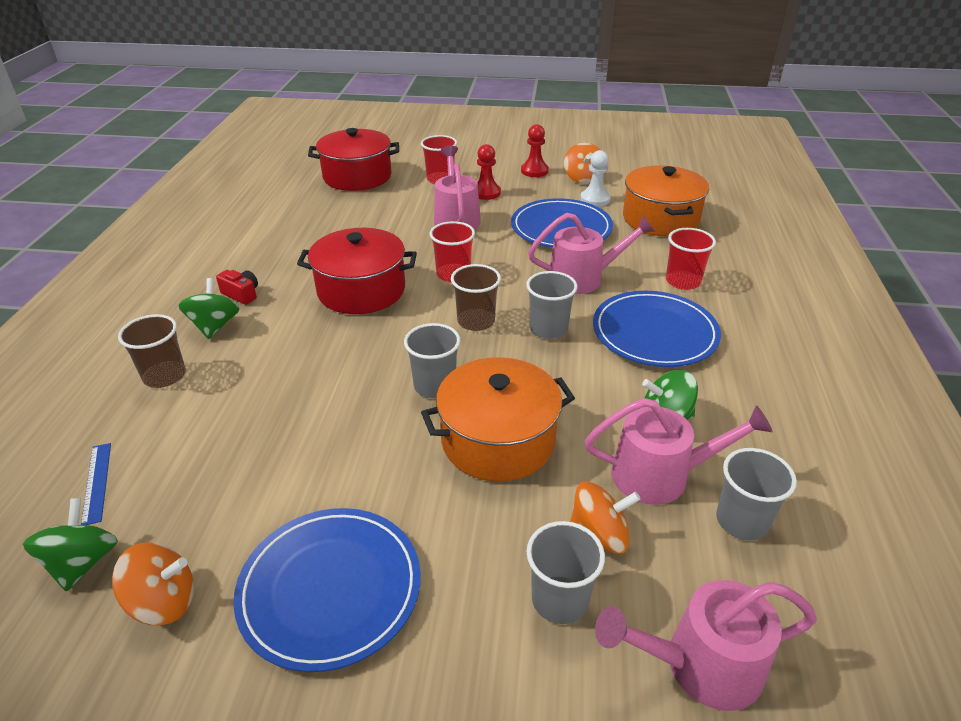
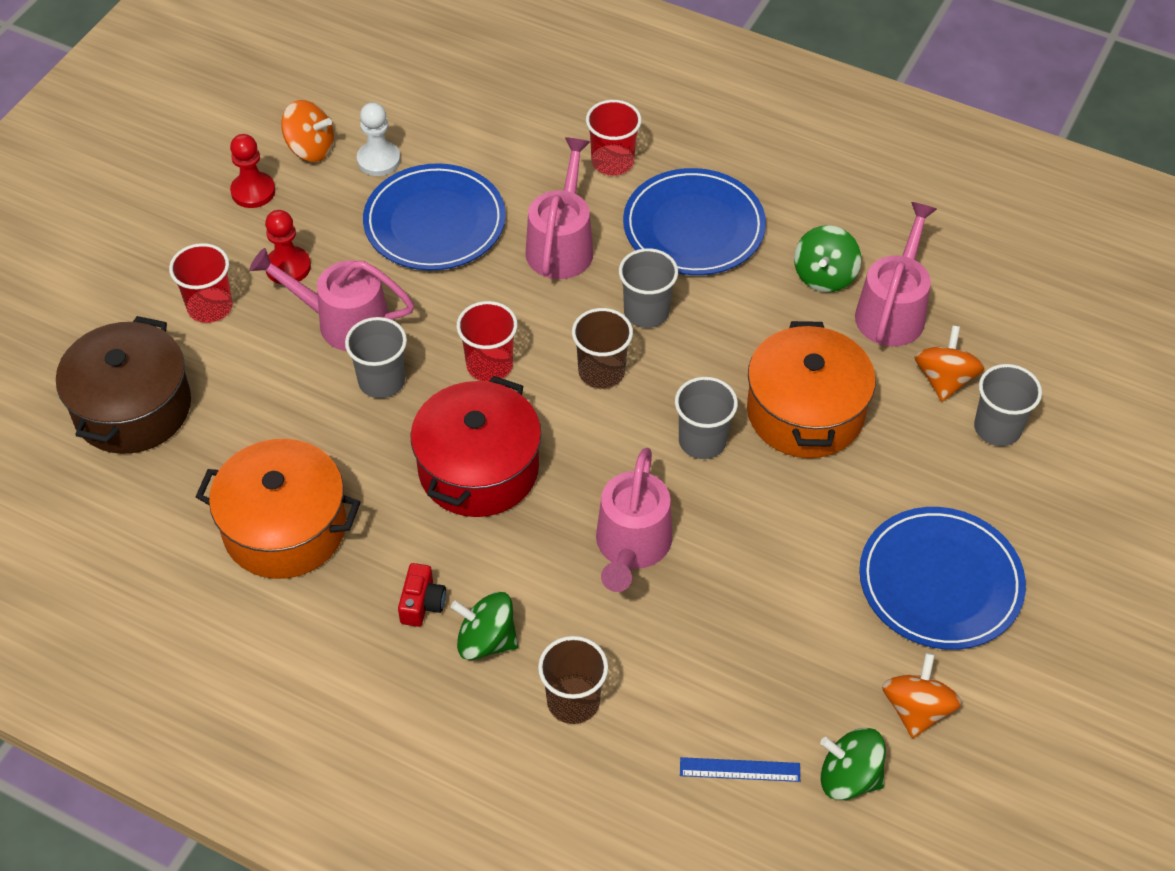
camera: 70 degrees left, 15 degrees up
(241, 294) = (422, 603): red camera -> red camera turned 135 degrees clockwise
(357, 176) = (132, 408): red pot -> brown pot
(660, 219) = (467, 119): orange pot -> orange pot (285, 528)
(701, 665) = (1075, 366): pink watering can -> pink watering can (631, 547)
(742, 521) = (959, 281): grey cup -> grey cup (381, 381)

